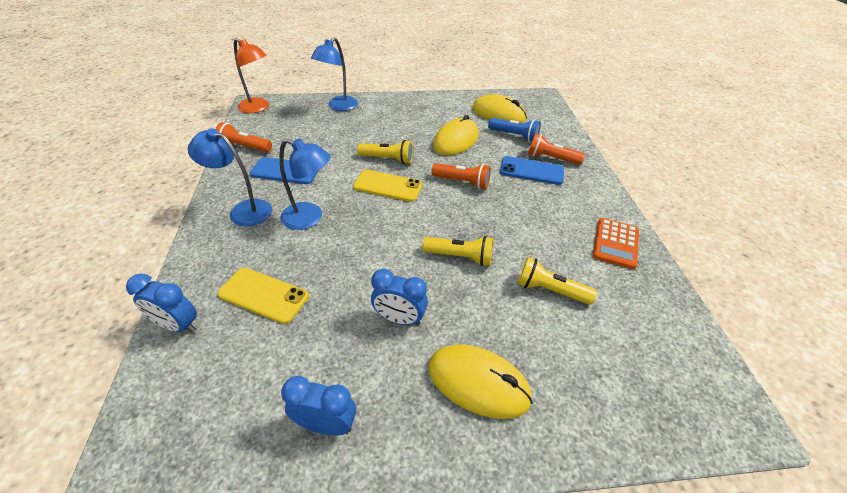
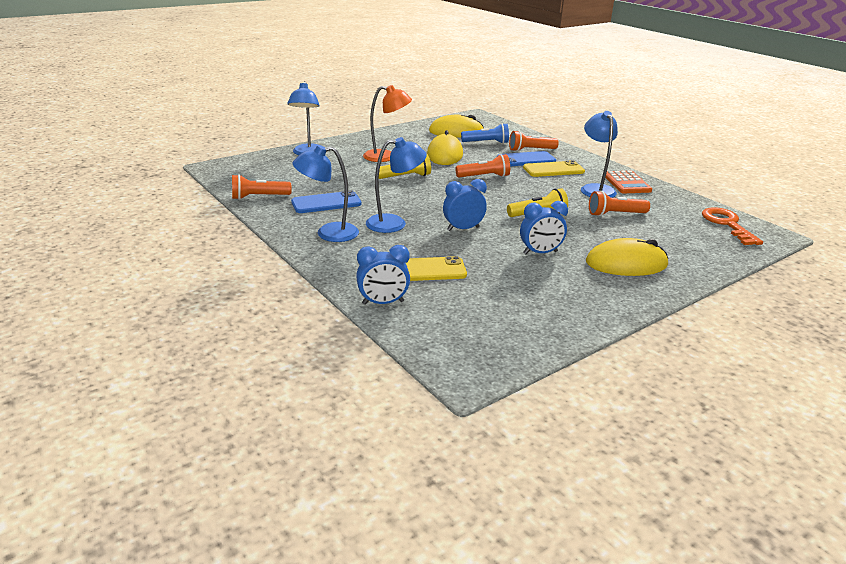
camera: 30 degrees left, 15 degrees down
(258, 108) = (225, 169): orange lamp -> orange lamp (386, 157)
(326, 424) = (562, 308): blue clock -> blue clock (463, 229)
(388, 186) = (430, 191): yellow phone -> yellow phone (553, 170)
(549, 290) = (615, 214): yellow flashlight -> orange flashlight
(566, 240) = (595, 189): none -> blue lamp
(689, 369) = (727, 224): none -> orange key

